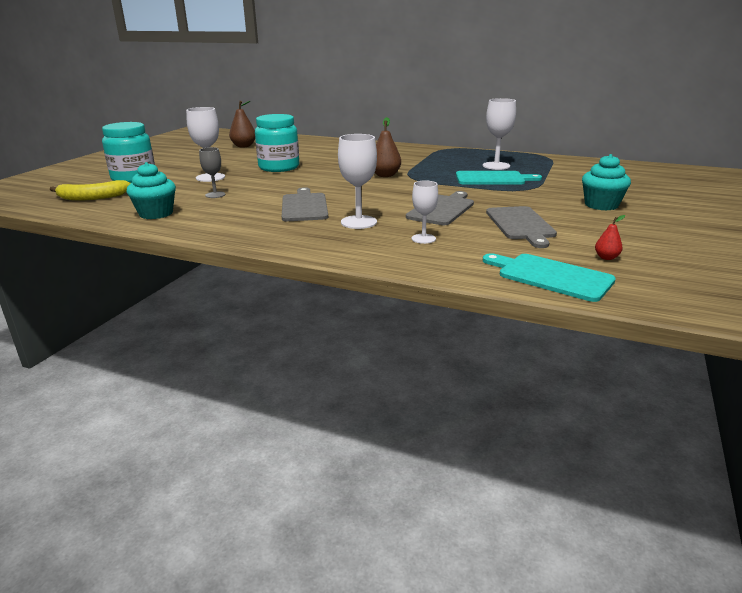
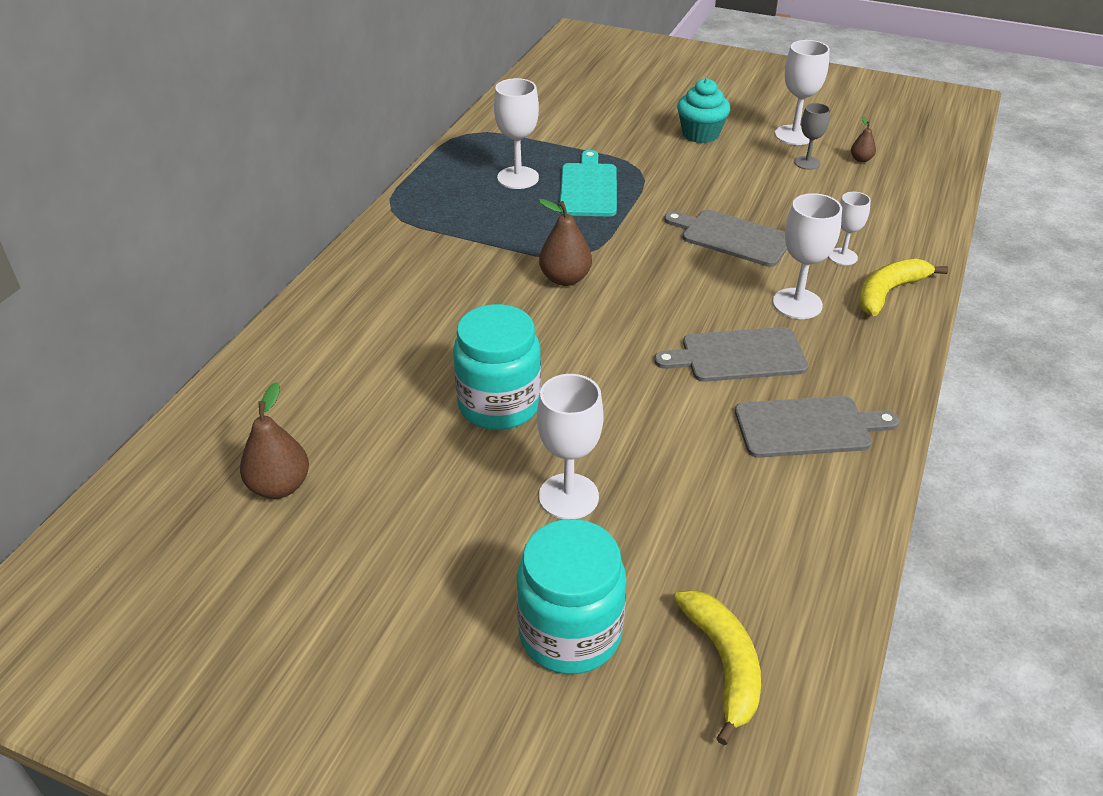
camera: 90 degrees left, 15 degrees up
(156, 213) = (804, 526): turquoise cupcake -> none
(215, 195) = (687, 468): grey goblet -> grey goblet (807, 163)
(373, 250) = (889, 292): none -> yellow banana
(521, 225) = (779, 190): grey cutting board -> grey cutting board (808, 427)
(550, 276) = (918, 193): turquoise cutting board -> none
(606, 257) = (861, 159): red pear -> brown pear
(633, 235) = (794, 135): none -> white goblet

